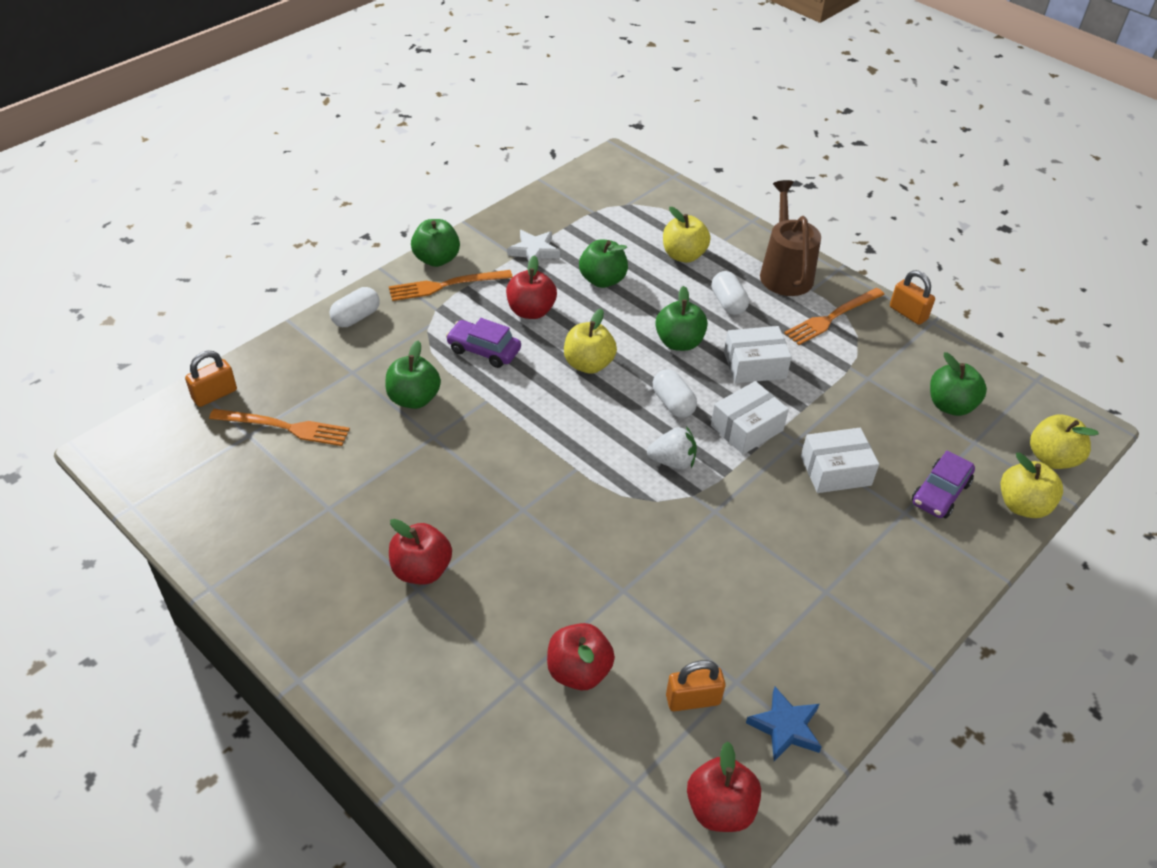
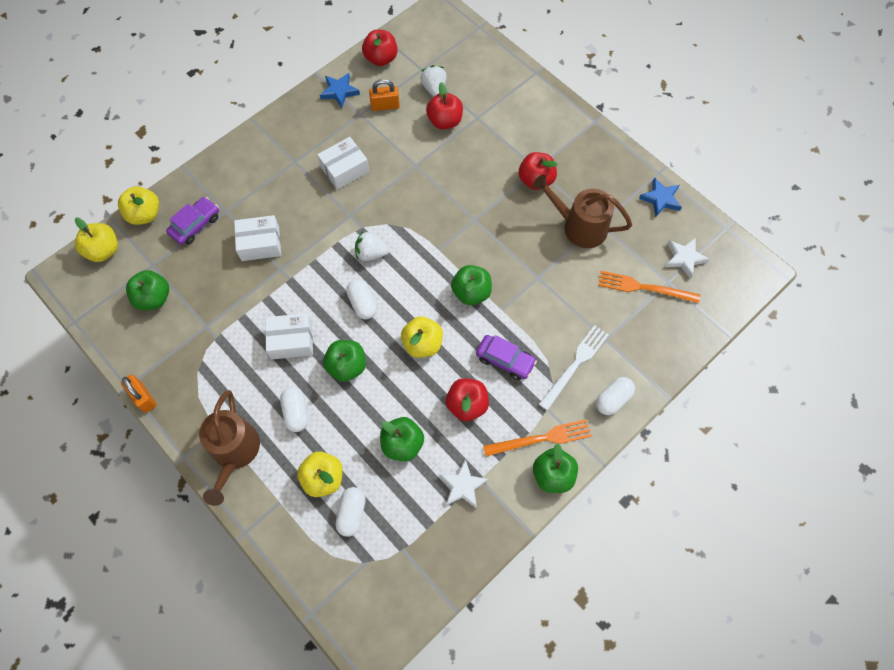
camera: 175 degrees left, 20 degrees up
(213, 463) = (684, 258): none -> white star
(214, 394) = (703, 318): orange padlock -> none
(221, 545) = (660, 199): none -> blue star
(362, 502) = (579, 226): none -> brown watering can
(396, 347) = (575, 364): none -> white fork
(414, 399) = (555, 312): green apple -> green apple (471, 292)
(604, 740) = (434, 88): none -> white strawberry
(648, 233) = (352, 513): none -> white capsule
(746, 428) = (312, 280): white box -> white box (344, 169)
(832, 317) = (211, 393): orange fork -> none

